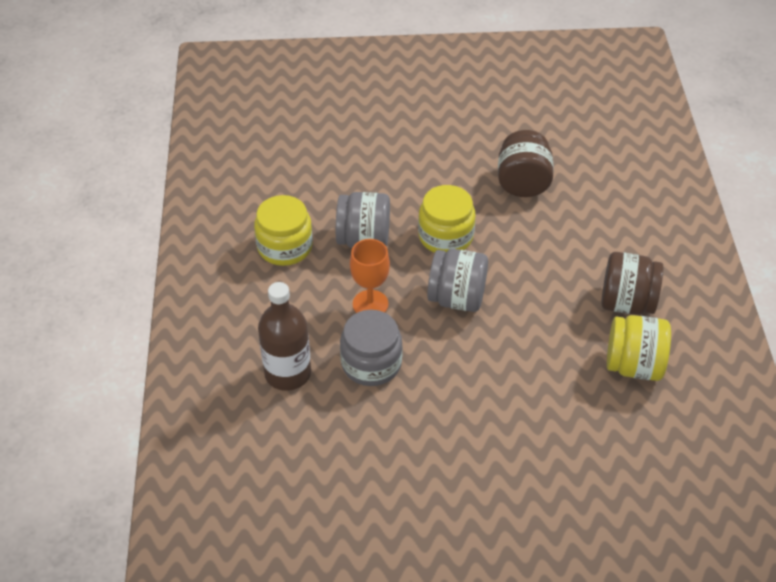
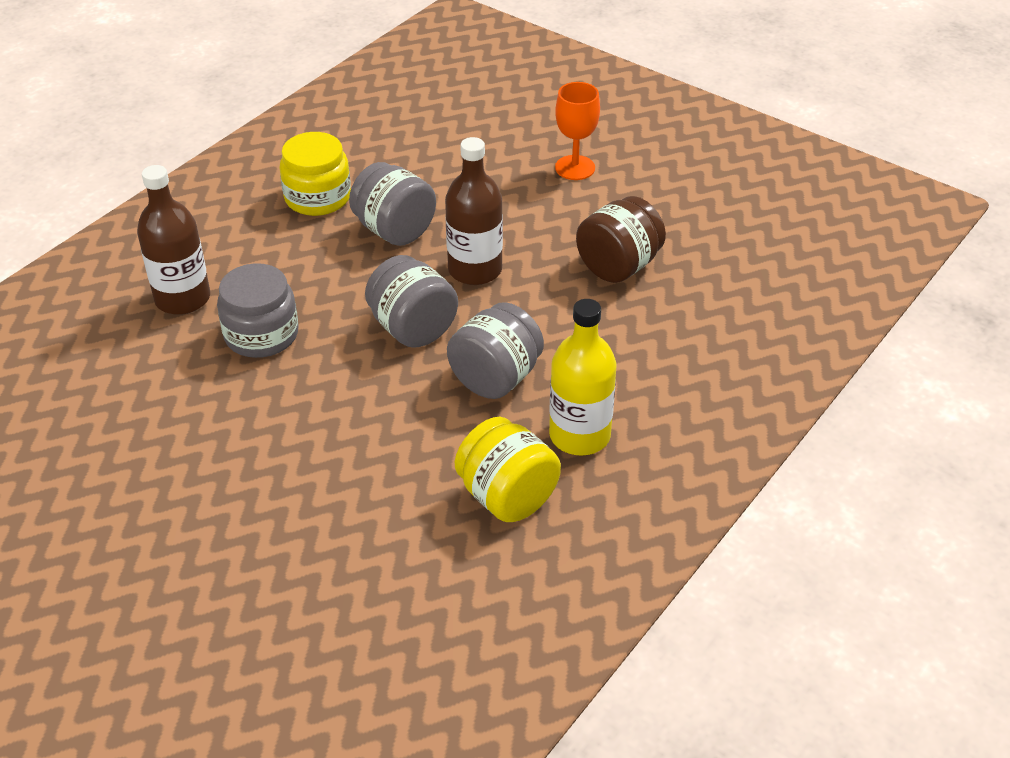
camera: 40 degrees right, 5 degrees down
(370, 304) = (327, 286): orange goblet -> orange goblet (575, 168)
(445, 236) = (475, 270): yellow jar -> brown bottle
(541, 298) = (496, 378): none -> grey jar
(626, 303) = (579, 435): brown jar -> yellow bottle

